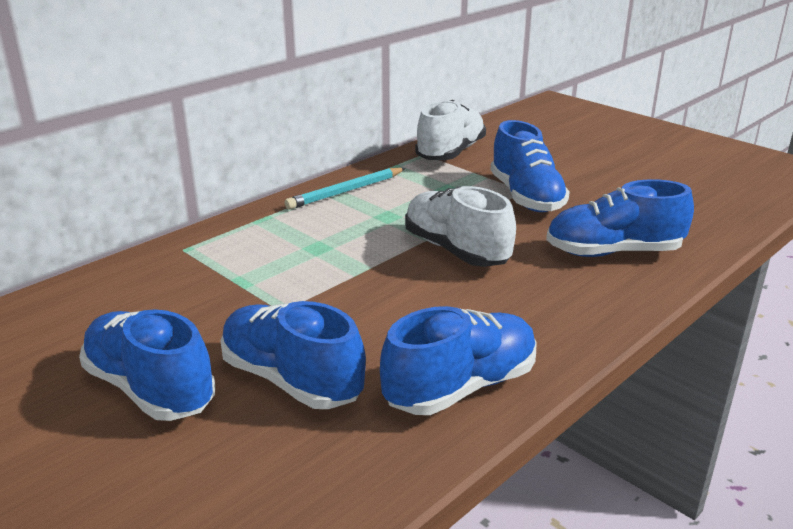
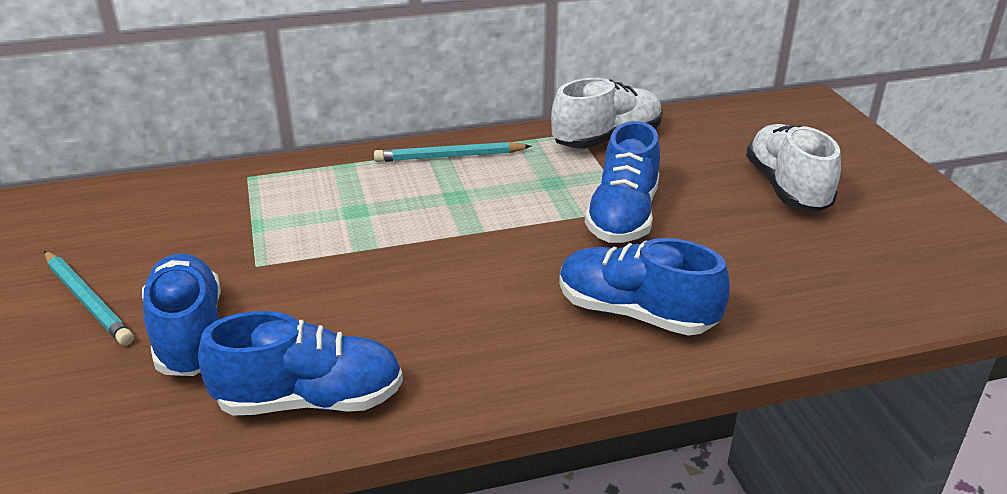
camera: 30 degrees right, 5 degrees up
(150, 389) = (87, 301): blue shoe -> turquoise pencil
(456, 250) = (476, 256): white shoe -> white shoe (787, 188)

